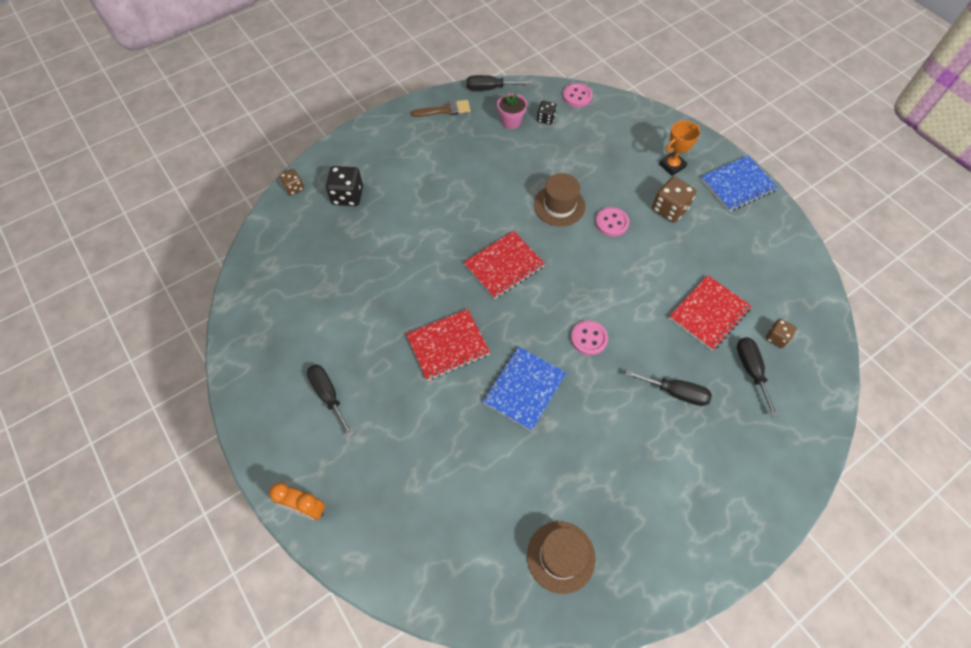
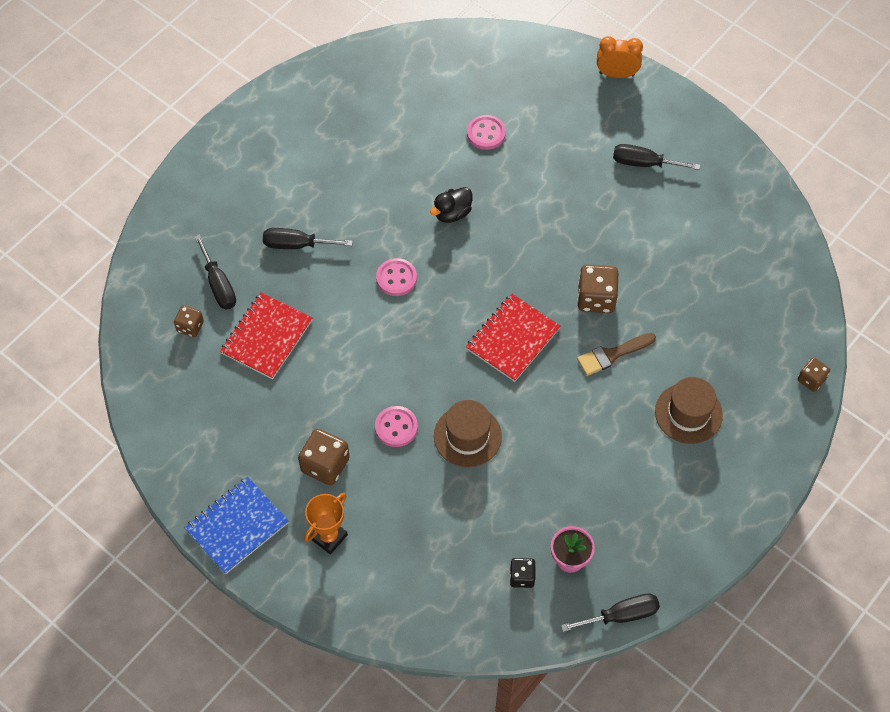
camera: 165 degrees right, 0 degrees up
(328, 395) = (644, 163): black screwdriver -> black screwdriver turned 150 degrees clockwise
(347, 196) = (738, 385): black dice -> none
(425, 282) = (596, 298): none -> brown dice
(445, 110) = (671, 556): brown brush -> brown brush (612, 355)
(448, 345) = (544, 236): red notebook -> none
(524, 388) = (452, 213): blue notebook -> black duck
(561, 556) = (384, 89): brown hat -> brown hat (688, 413)
(577, 96) = (486, 633): pink button -> pink button (486, 133)

